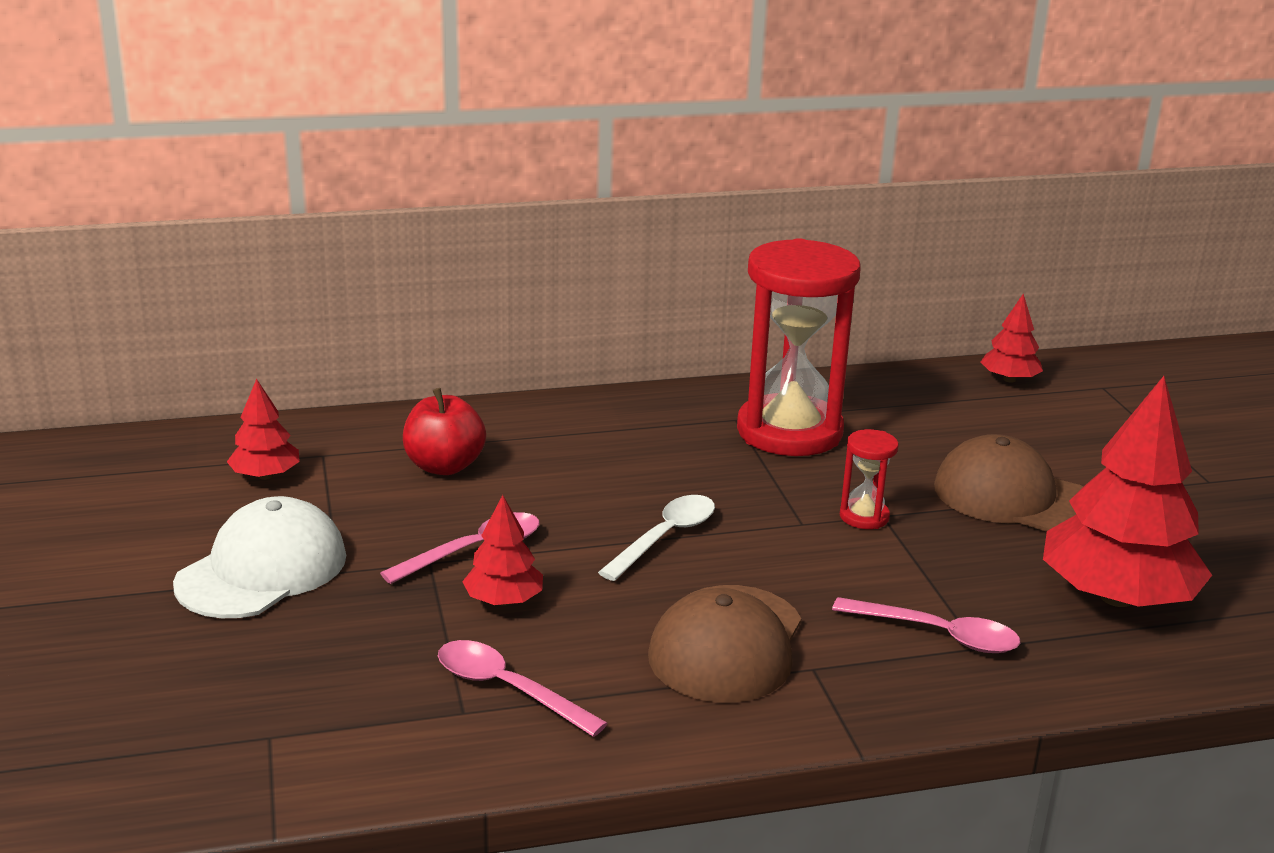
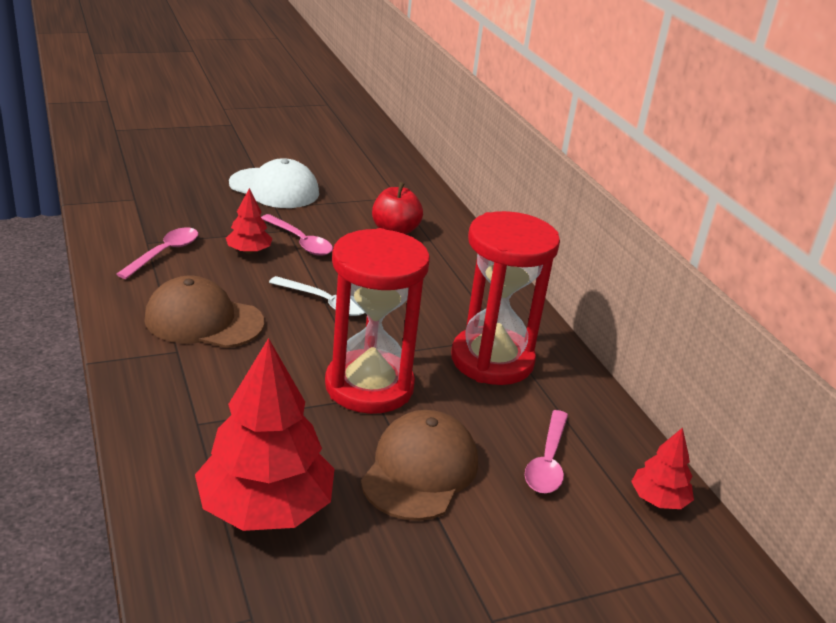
camera: 80 degrees right, 5 degrees up
(265, 476) = (369, 184): red tree -> none
(864, 517) = (369, 386): red hourglass -> red hourglass, size x2.35
(938, 634) = (212, 405): pink spoon -> pink spoon (547, 462)

